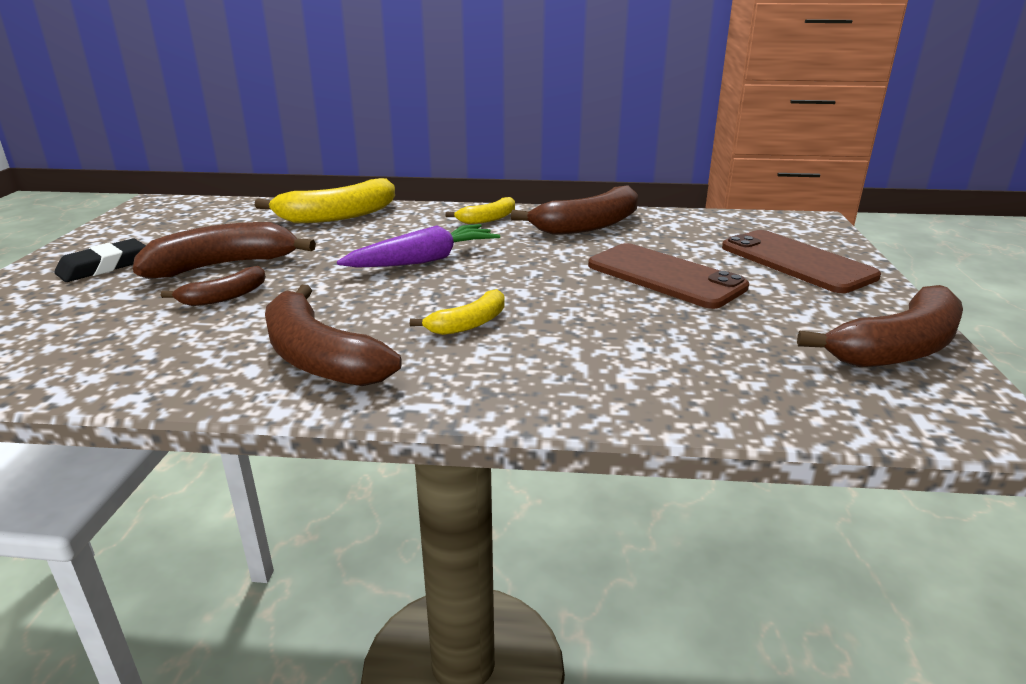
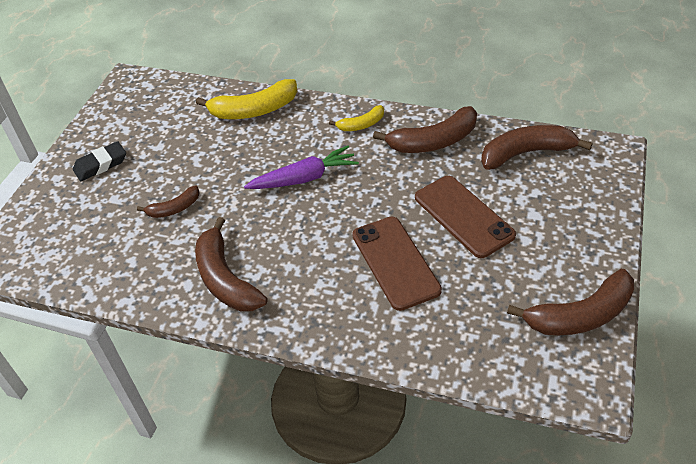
camera: 15 degrees right, 20 degrees up
(223, 265) = (174, 171): brown banana -> brown banana (526, 153)
(469, 324) = (318, 256): yellow banana -> none
(796, 262) = (567, 208): brown phone -> brown phone (395, 262)

